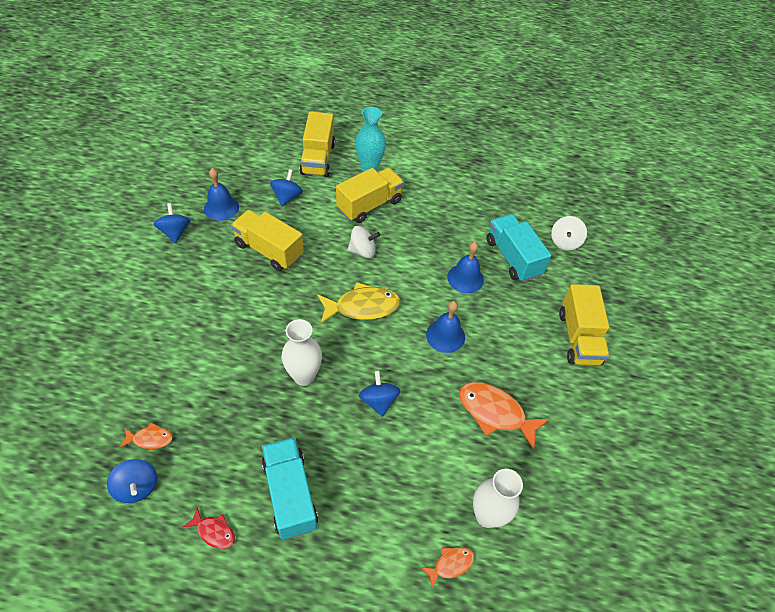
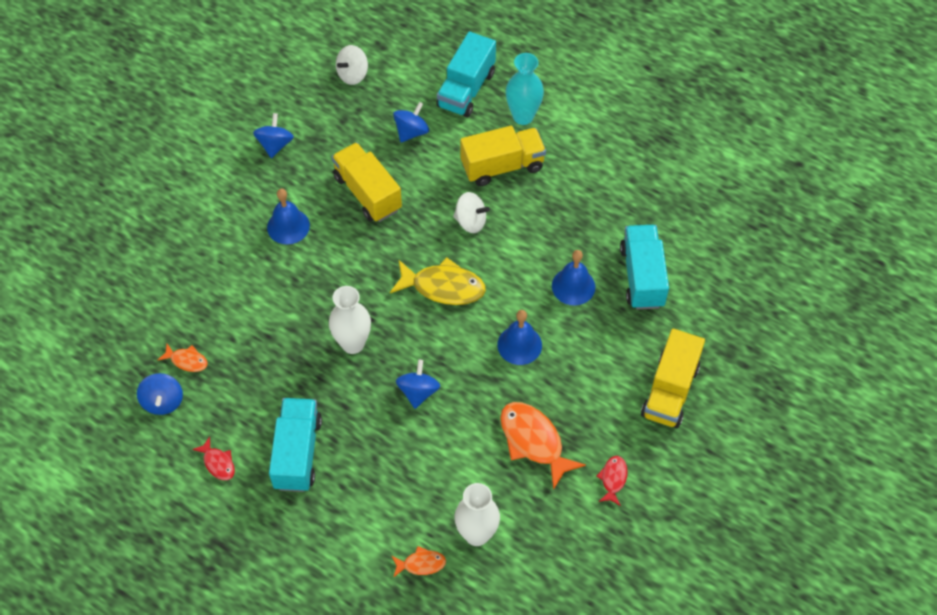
camera: 25 degrees right, 5 degrees up
(221, 207) = (333, 127): blue bell -> blue bell (288, 226)
(318, 159) = (466, 89): yellow truck -> turquoise truck
(565, 242) = (717, 274): white spinning top -> white spinning top (353, 75)
(574, 424) = (613, 479): none -> red fish

